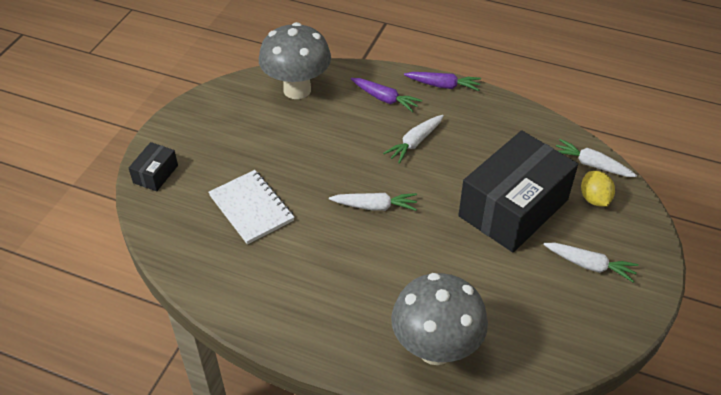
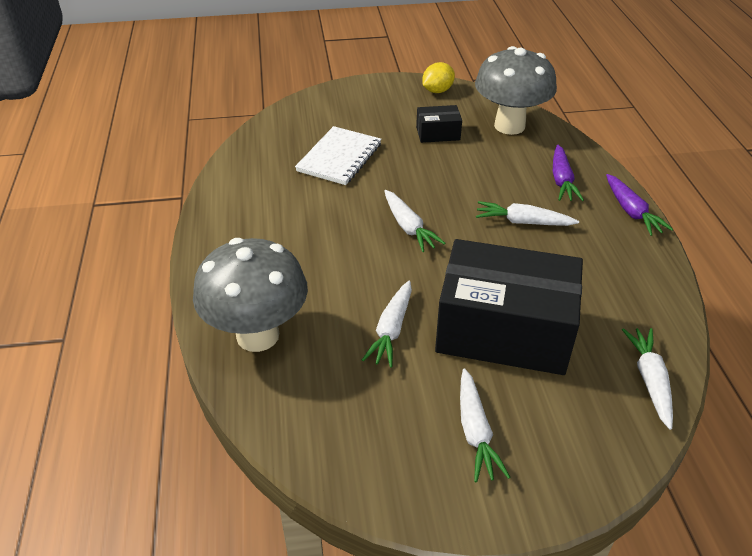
camera: 60 degrees right, 5 degrees down
(155, 174) = (333, 98): black box -> black box (438, 133)
(477, 266) = (391, 330): none -> white carrot
(594, 199) = (592, 402): yellow lemon -> yellow lemon (437, 91)

